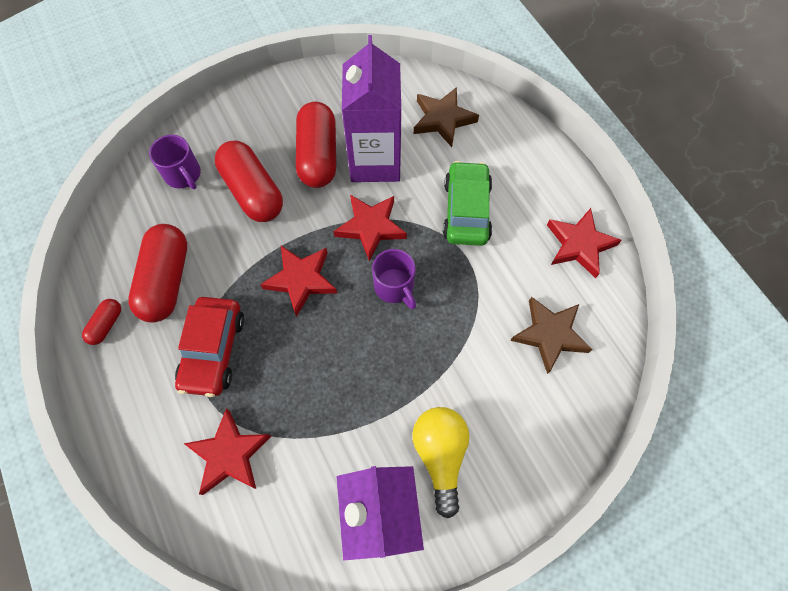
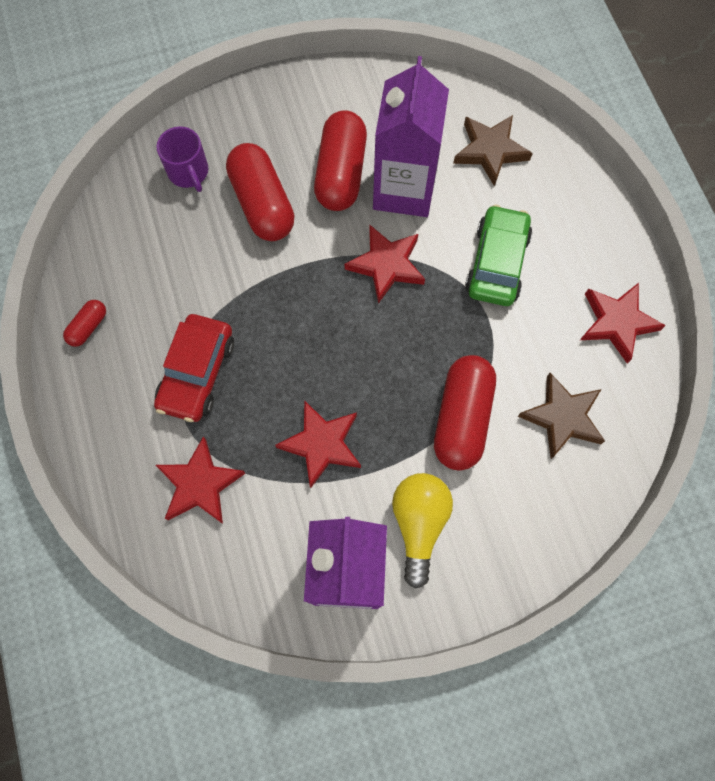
camera: 10 degrees right, 5 degrees up
(166, 281) = (156, 289): red capsule -> red capsule (462, 418)
(301, 280) = (301, 312): red star -> red star (322, 444)
(395, 287) = (401, 336): purple mug -> none

